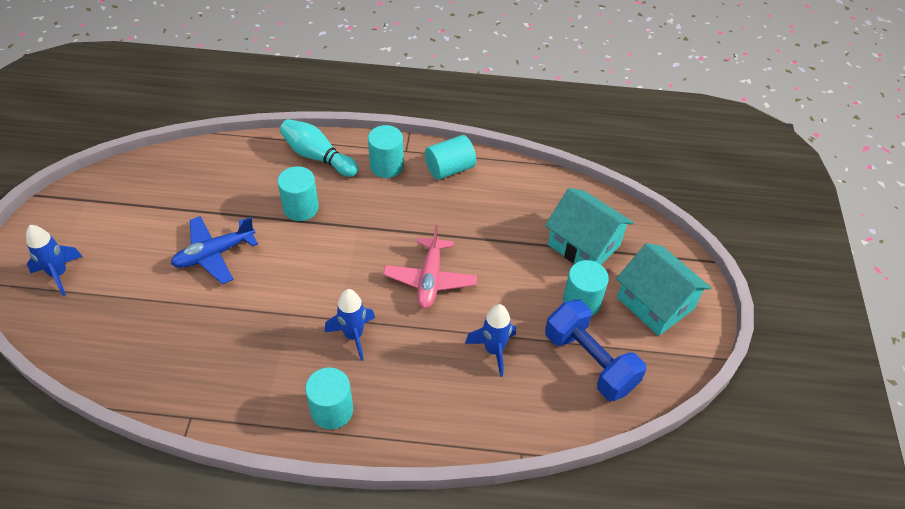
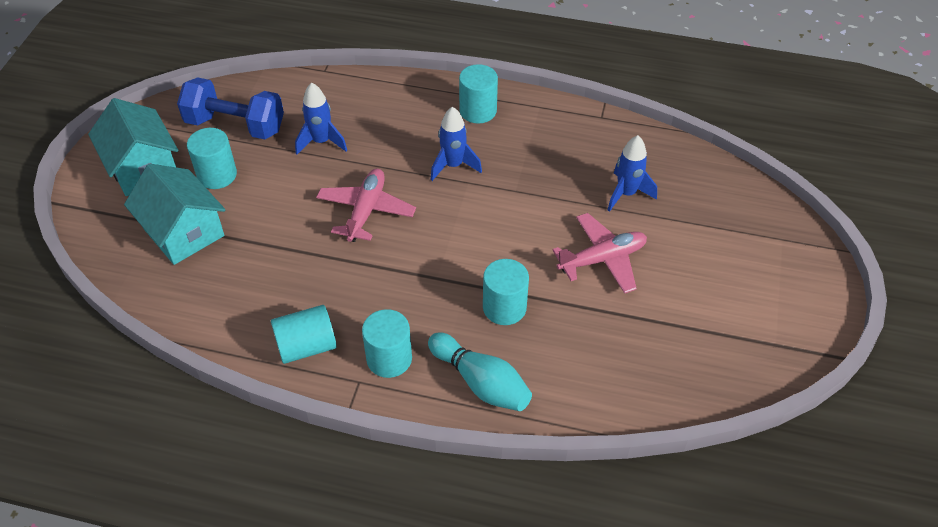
camera: 170 degrees left, 0 degrees up
(59, 274) = (770, 252): blue rocket -> blue rocket (626, 194)
(214, 254) = (602, 259): blue plane -> pink plane
(590, 362) = (235, 125): blue dumbbell -> blue dumbbell turned 45 degrees counterclockwise

